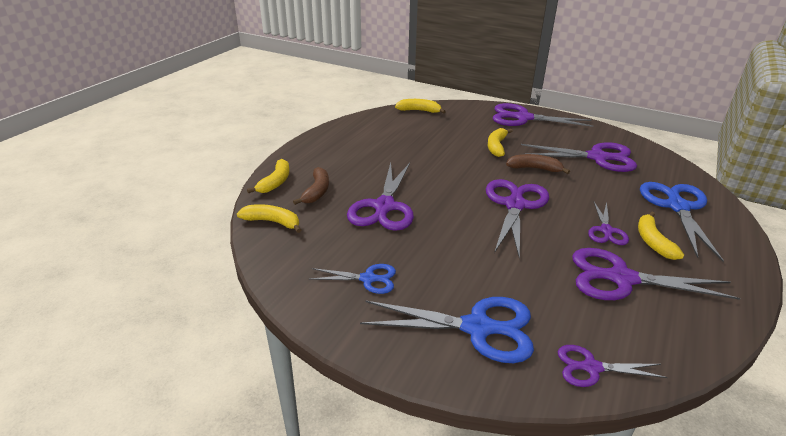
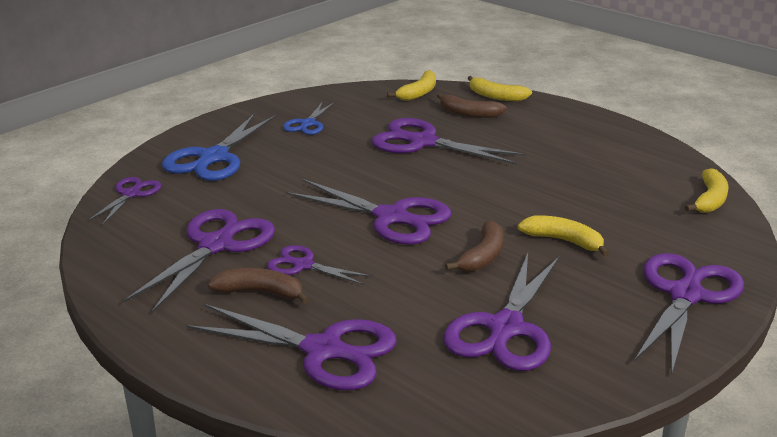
camera: 105 degrees right, 5 degrees down
(653, 241) = (261, 292): yellow banana -> brown banana
(677, 207) = (323, 350): blue scissors -> purple scissors

